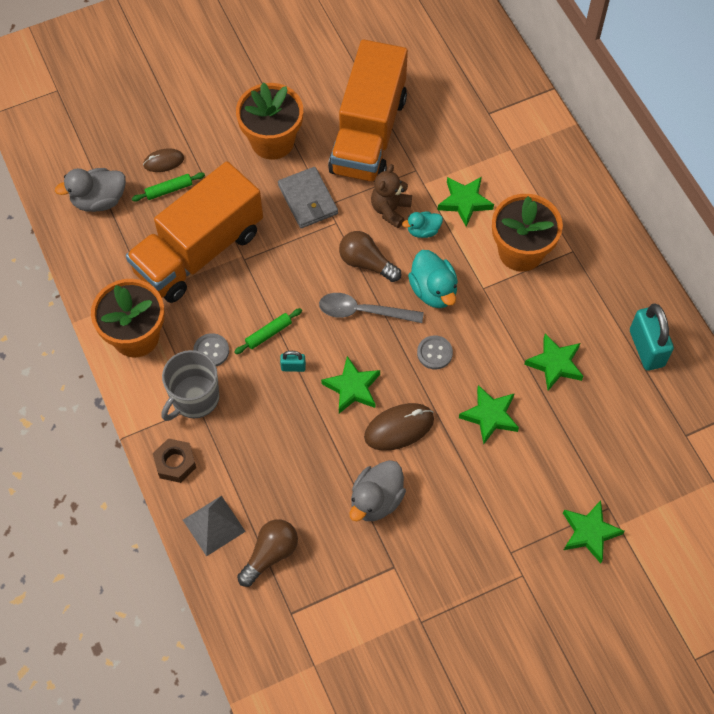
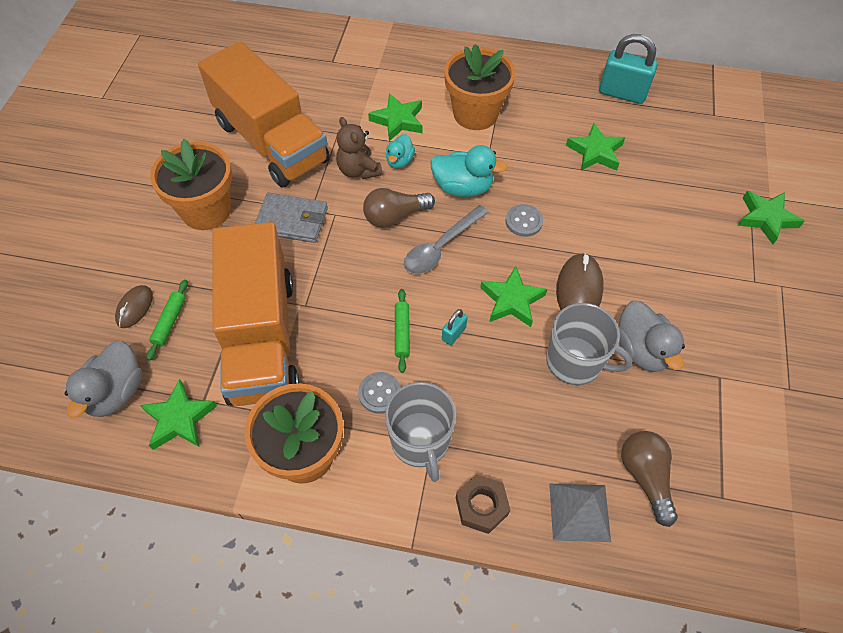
camera: 55 degrees left, 5 degrees down
(331, 460) = (575, 362): none -> grey mug
(490, 416) = (613, 220): green star -> green star (179, 419)

